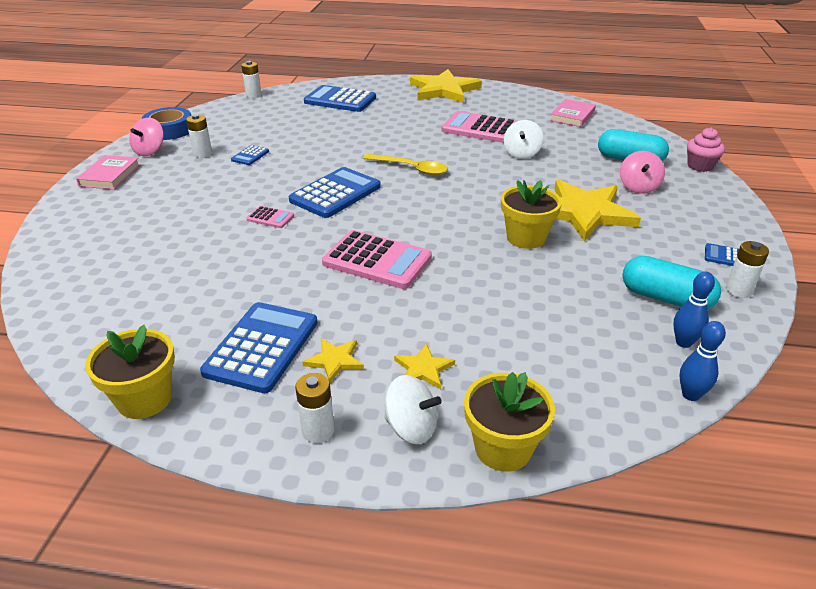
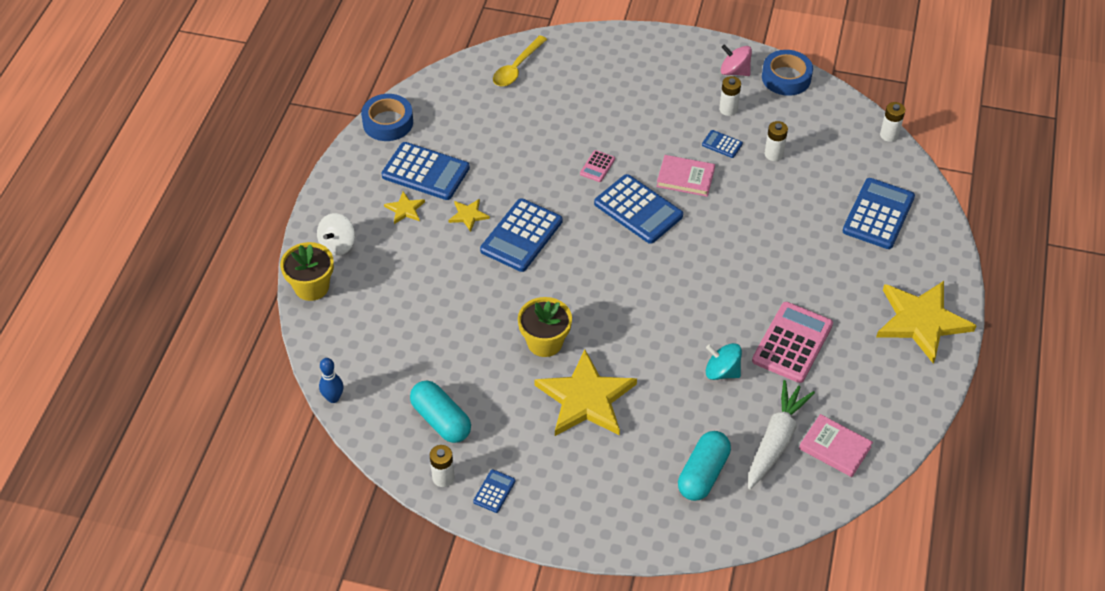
camera: 95 degrees right, 15 degrees up
(110, 175) = (683, 54): pink book -> pink book (685, 178)
(144, 399) = (388, 122): yellow flower pot -> blue tape
(318, 431) = (345, 202): white battery -> white battery (773, 154)
(377, 260) = (521, 236): pink calculator -> blue calculator
(411, 168) = (688, 269): yellow spoon -> yellow spoon (517, 68)
(423, 369) = (388, 255): yellow star -> yellow star (468, 215)
(521, 153) = (722, 371): white spinning top -> turquoise spinning top
(578, 134) = (776, 440): none -> white carrot
(638, 187) = (635, 461): pink spinning top -> none
(665, 298) = (441, 420): turquoise capsule -> turquoise capsule turned 75 degrees counterclockwise
(683, 342) = (386, 413): blue bowling pin -> none
(700, 166) = (683, 542): pink cupcake -> none

